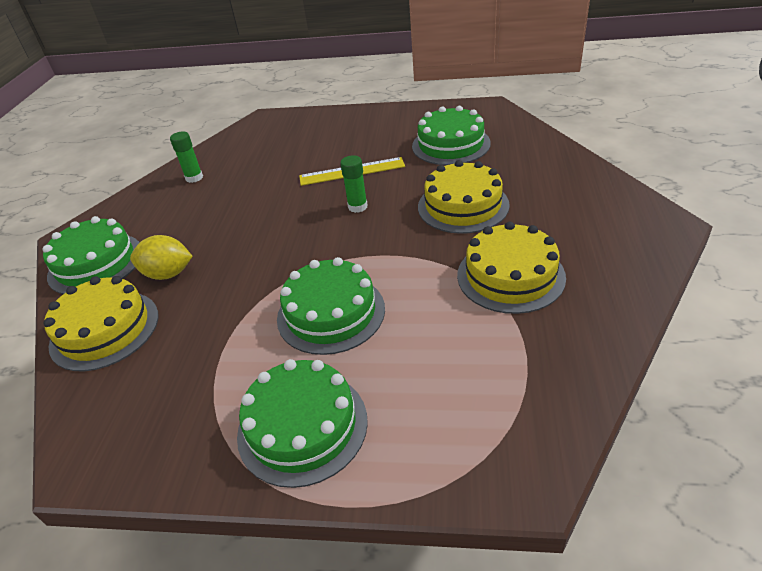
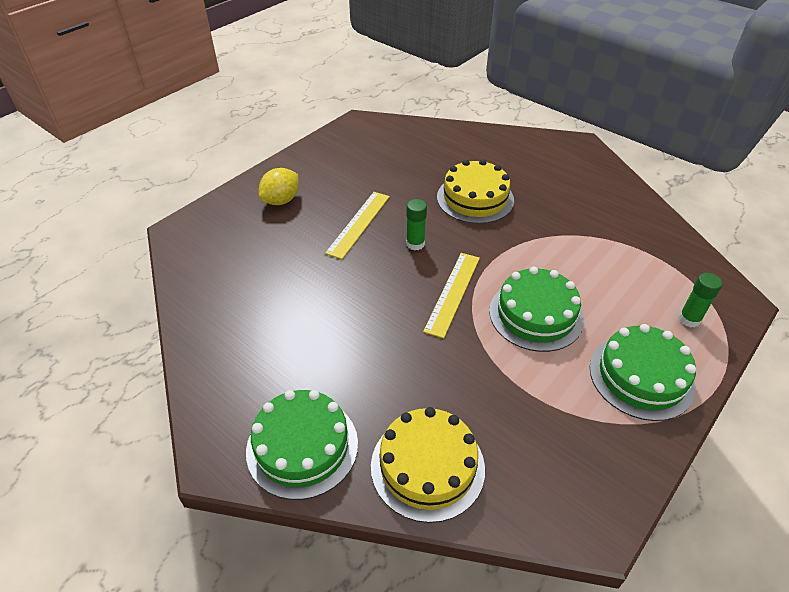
camera: 60 degrees left, 5 degrees up
(168, 274) = (384, 393): yellow lemon -> yellow lemon (281, 200)
(194, 178) = (228, 320): green glue stick -> green glue stick (689, 319)
(313, 253) = (452, 293): none -> yellow ruler
(451, 144) = (388, 163): green cake -> none
(510, 276) = (572, 220): yellow cake -> none

